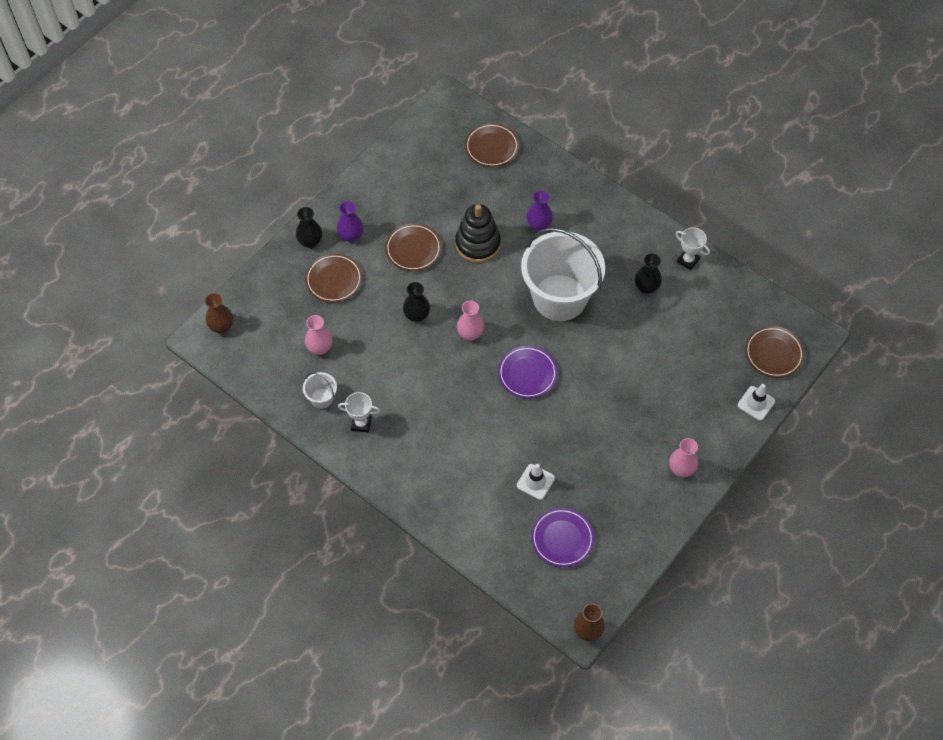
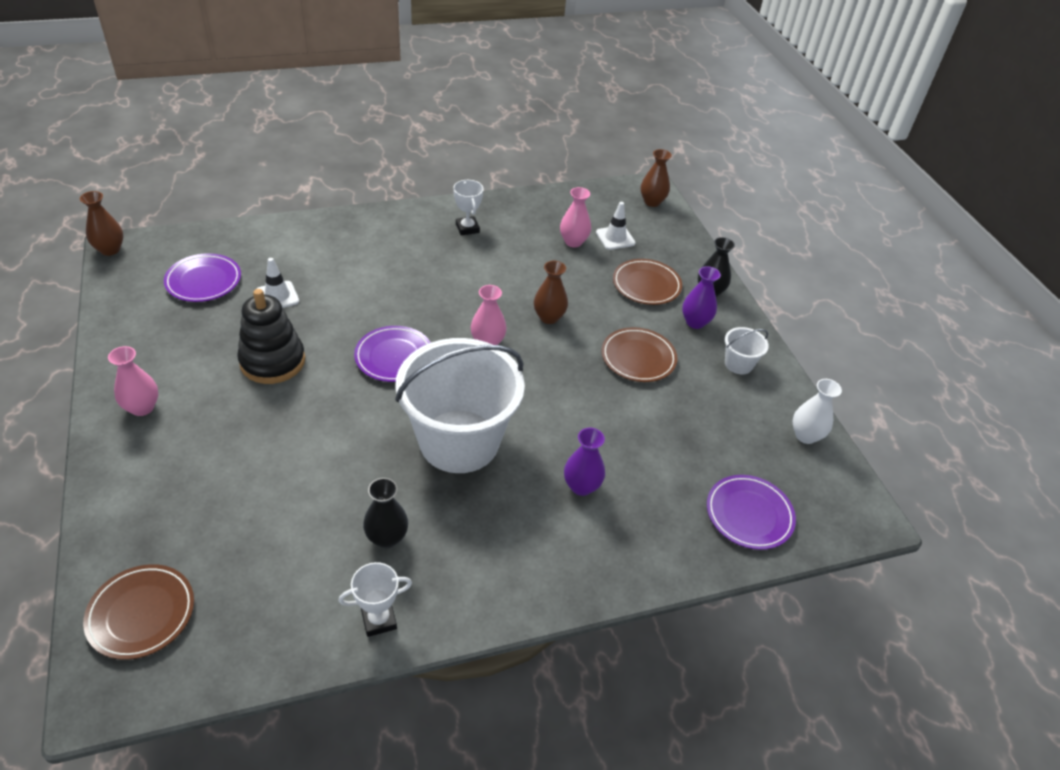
camera: 120 degrees right, 15 degrees down
(322, 398) = (518, 220): white bucket -> white bucket (738, 364)
(361, 423) = (467, 228): white trophy -> white trophy turned 60 degrees counterclockwise
(409, 144) = (805, 435): none -> white vase
(417, 315) = (549, 317): black vase -> brown vase
(477, 244) = (601, 413): black stacking toy -> black stacking toy (272, 361)
(492, 147) = (749, 515): brown plate -> purple plate
(756, 403) = (112, 537): white traffic cone -> white traffic cone (615, 238)

